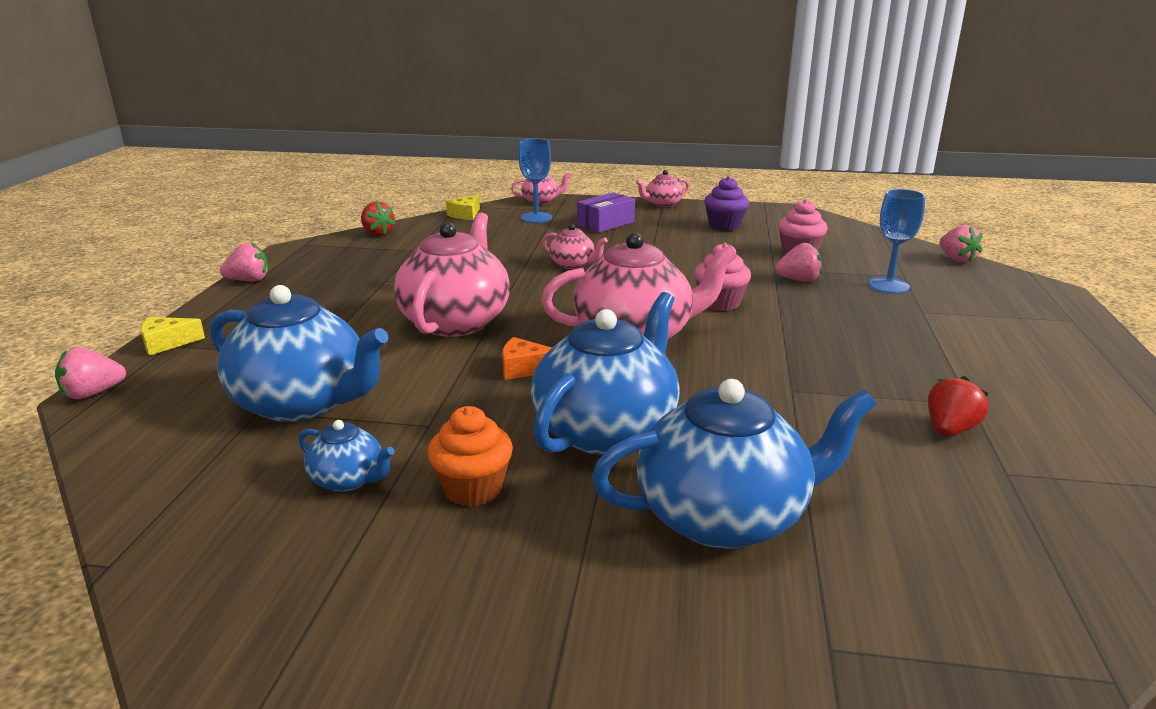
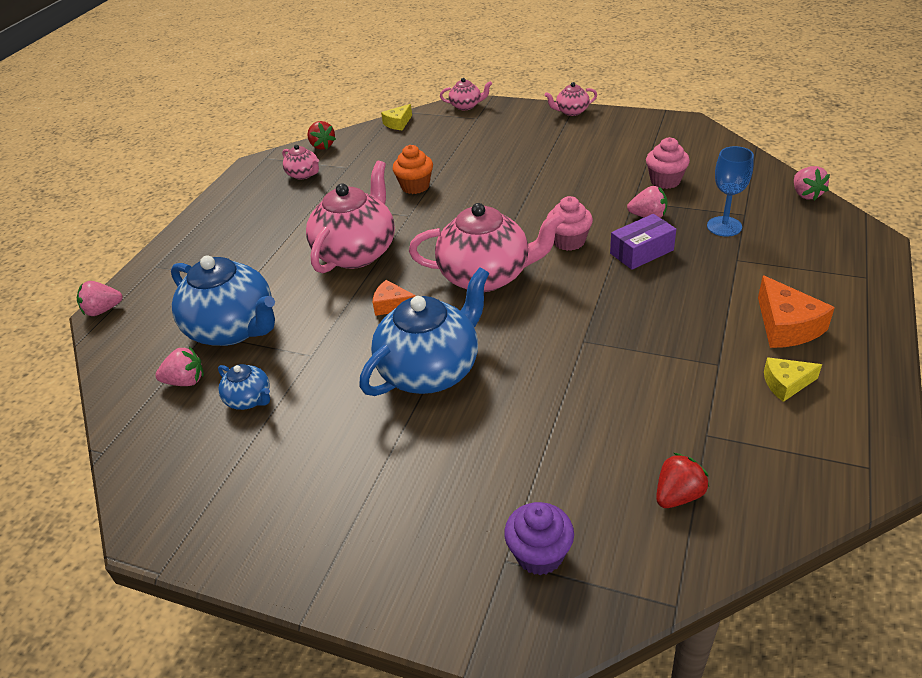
camera: 15 degrees right, 15 degrees up
(167, 343) = (153, 264): yellow cheese -> yellow cheese (786, 384)
(249, 280) = (217, 199): pink strawberry -> pink strawberry (186, 381)
(473, 488) = (325, 414): orange cupcake -> orange cupcake (415, 186)
(536, 218) = (455, 128): blue goblet -> none
(573, 264) = (466, 190): pink teapot -> pink teapot (304, 174)
(605, 224) = (511, 138): purple box -> purple box (641, 252)
(724, 226) = (614, 143): purple cupcake -> purple cupcake (539, 554)
(724, 517) = (482, 453): blue teapot -> none
(949, 430) = (686, 390): red strawberry -> red strawberry (678, 495)
(1021, 364) = (786, 326): none -> orange cheese

